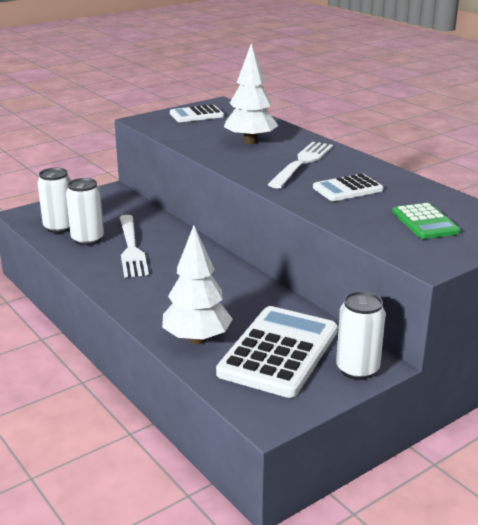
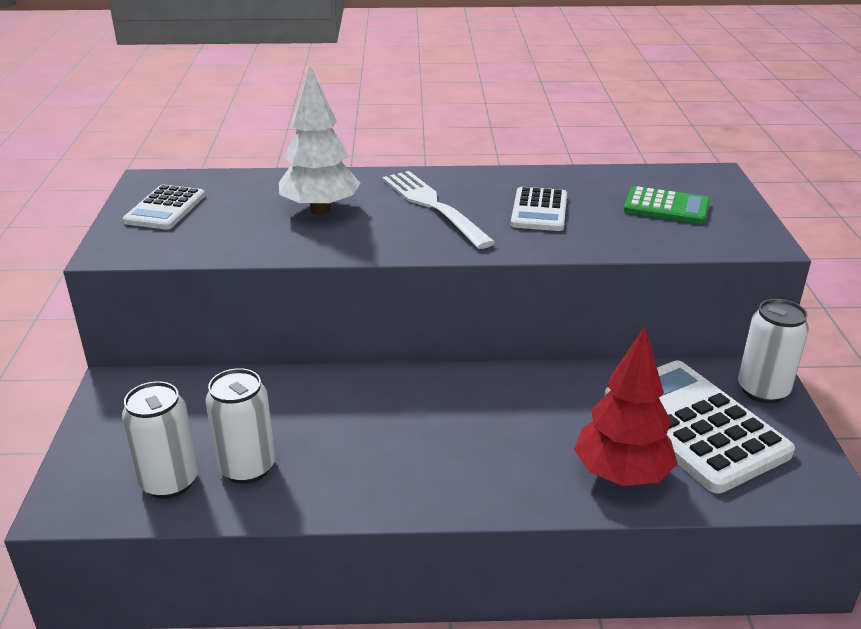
camera: 55 degrees left, 5 degrees up
(131, 248) = (325, 437): white fork -> none
(197, 339) = (621, 475): white tree -> red tree

